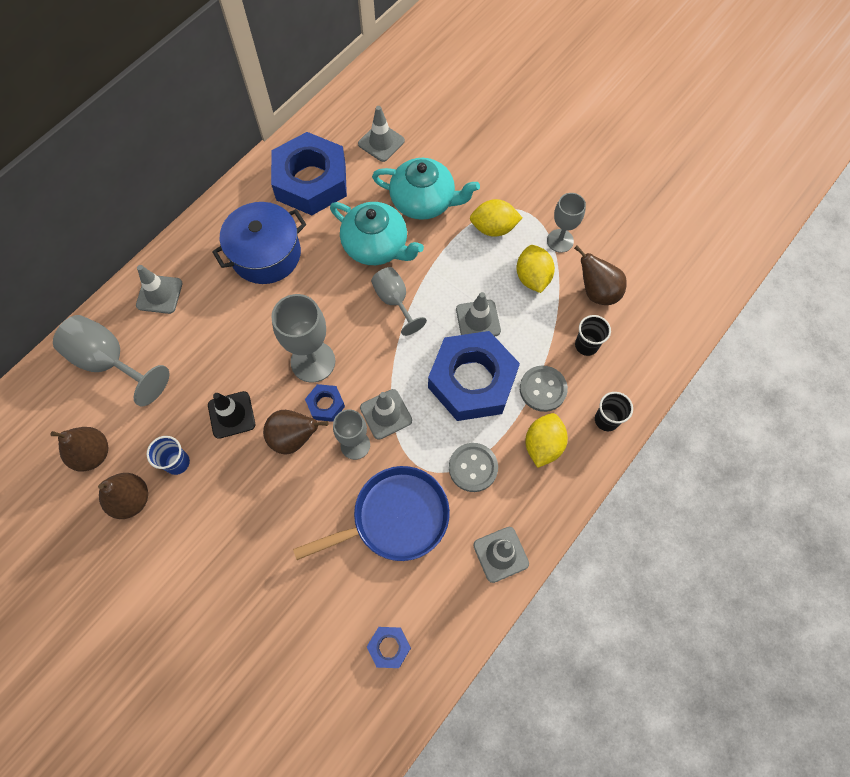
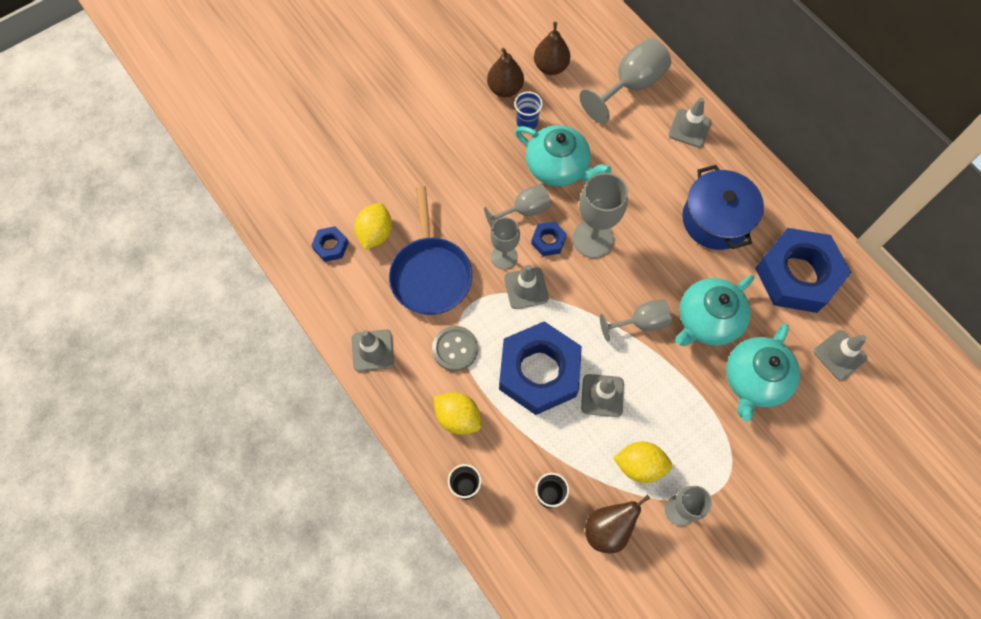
camera: 105 degrees right, 0 degrees up
(231, 415) = (558, 167): black traffic cone -> turquoise teapot
(294, 438) = (524, 210): brown pear -> grey goblet
(493, 228) = (708, 443): yellow lemon -> yellow lemon (375, 233)
(543, 389) = (513, 435): grey button -> none

